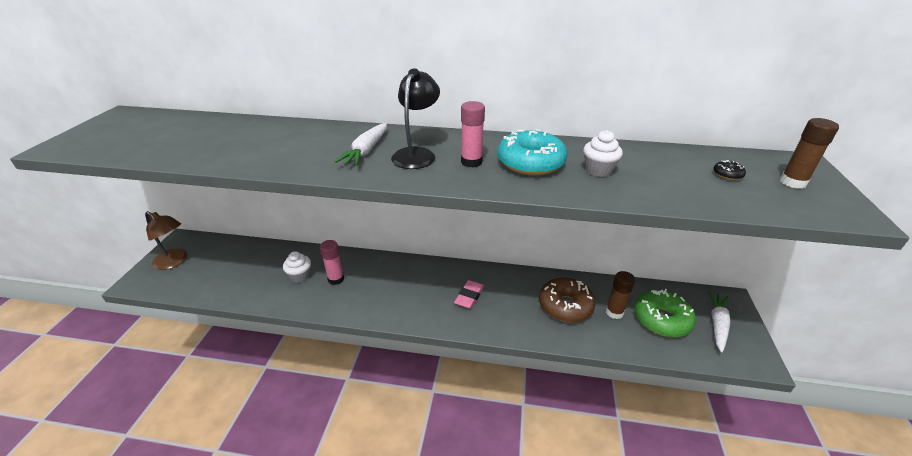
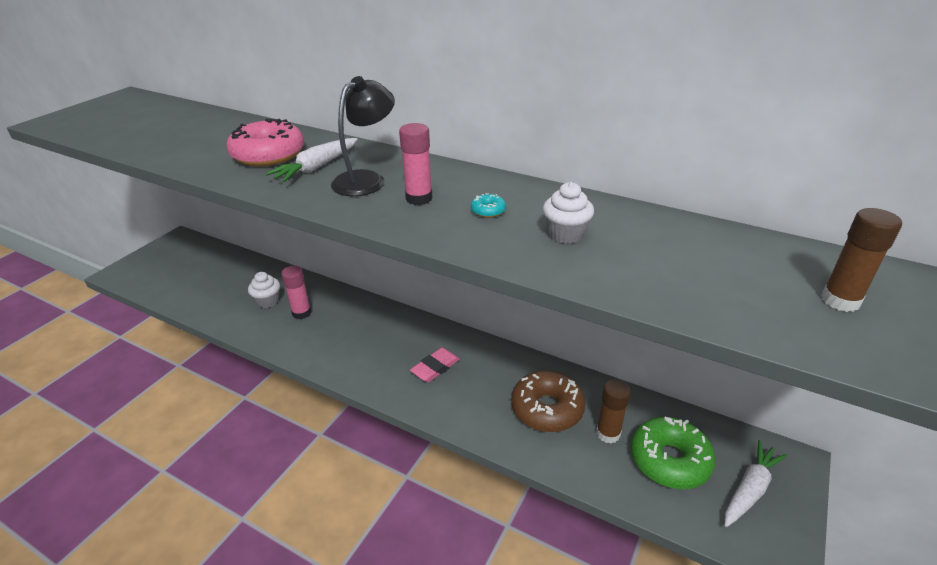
camera: 20 degrees right, 0 degrees up
(175, 262) = (161, 260): brown lamp -> none
(314, 146) = (268, 155): none -> pink donut
(530, 163) = (488, 211): turquoise donut -> turquoise donut, size x0.40
(727, 174) = (746, 271): black donut -> none

